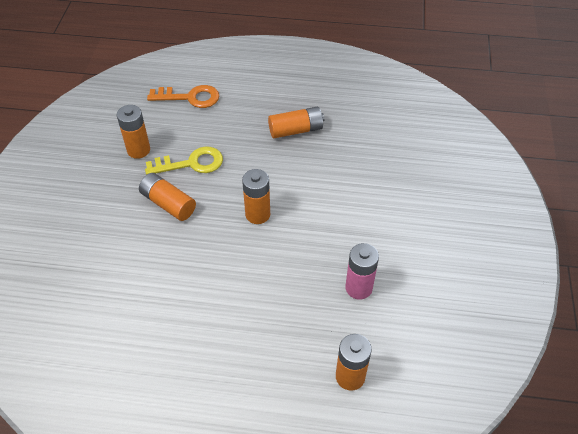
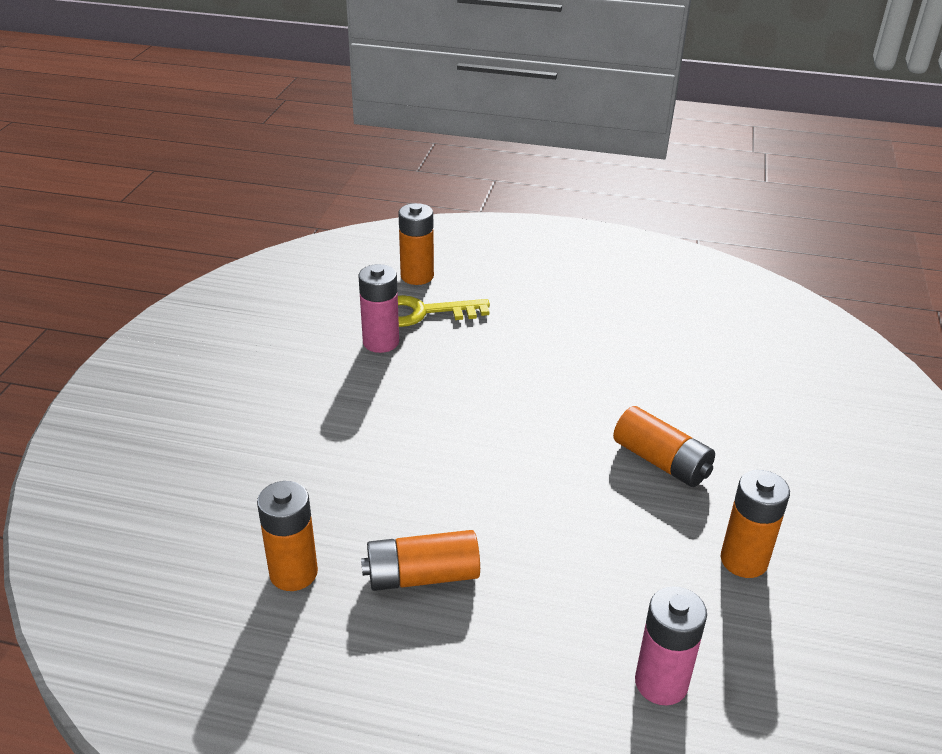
camera: 175 degrees left, 15 degrees down
(190, 97) = (661, 683): orange key -> pink battery
(191, 163) = (633, 525): yellow key -> yellow key (423, 313)
(257, 214) = (511, 434): orange battery -> orange battery (293, 573)

